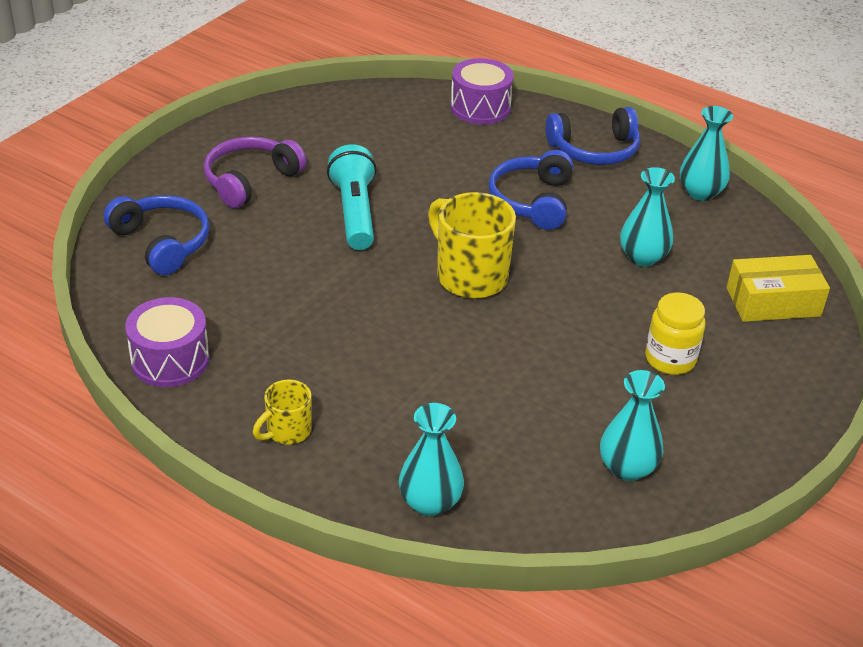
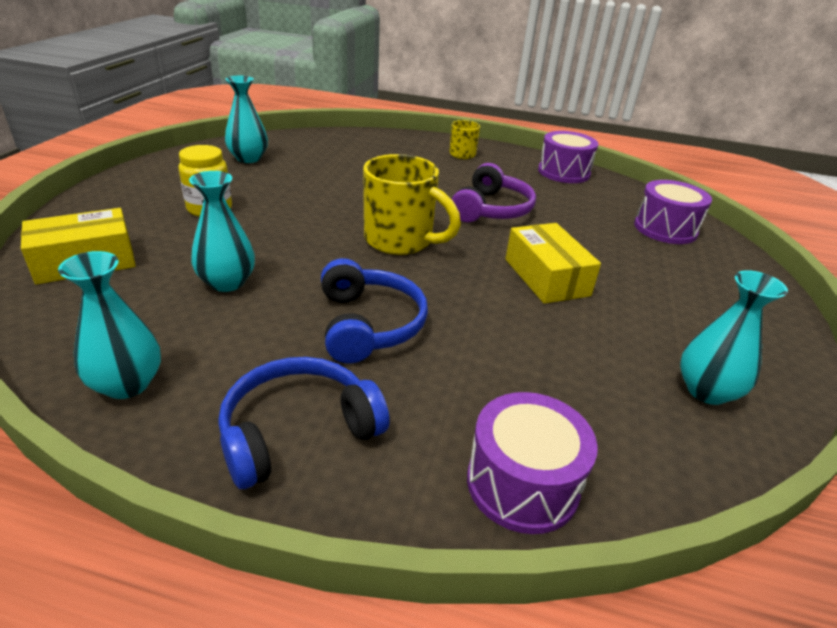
camera: 160 degrees right, 5 degrees down
(162, 243) = (665, 229): blue headphones -> purple drum
(250, 180) = (676, 291): purple headphones -> purple headphones (492, 209)
(355, 213) = (546, 277): turquoise flashlight -> yellow box
(430, 502) = (364, 140): turquoise vase -> turquoise vase (706, 391)

